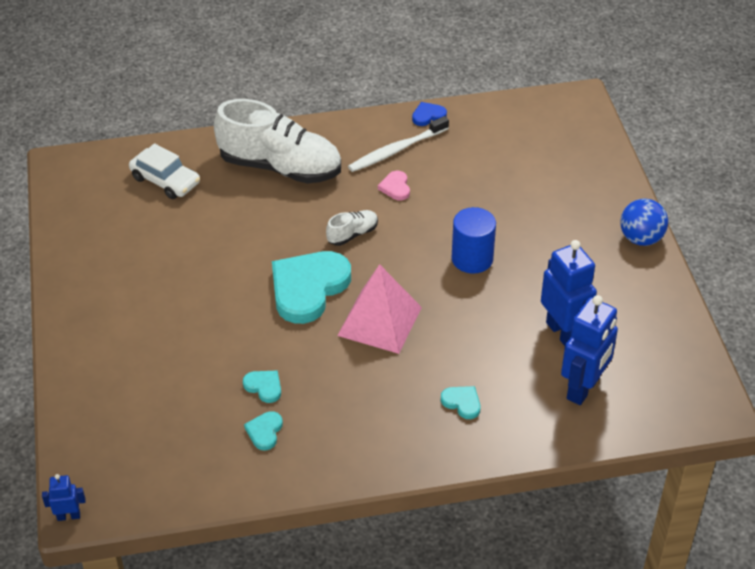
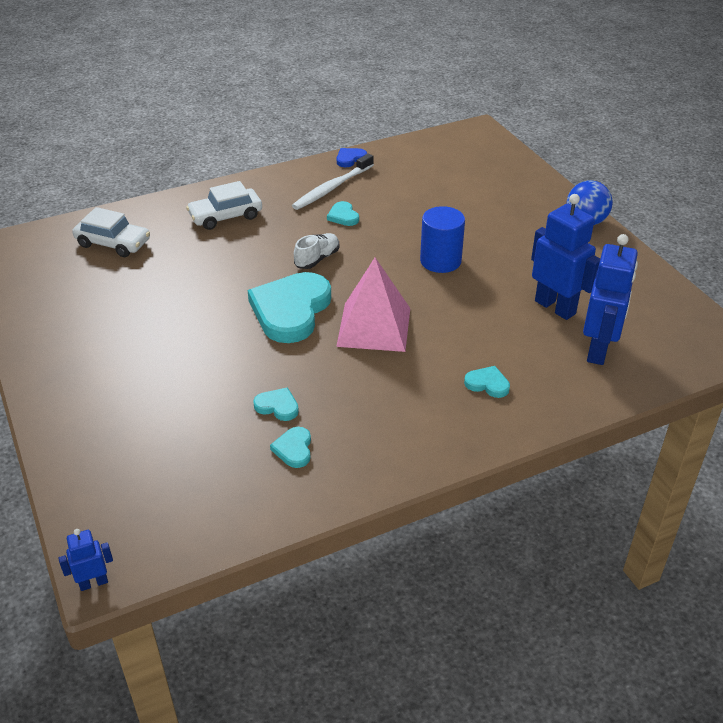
camera: 15 degrees left, 5 degrees down
(280, 167) = (226, 216): white shoe -> white car
(395, 187) = (343, 216): pink heart -> turquoise heart

